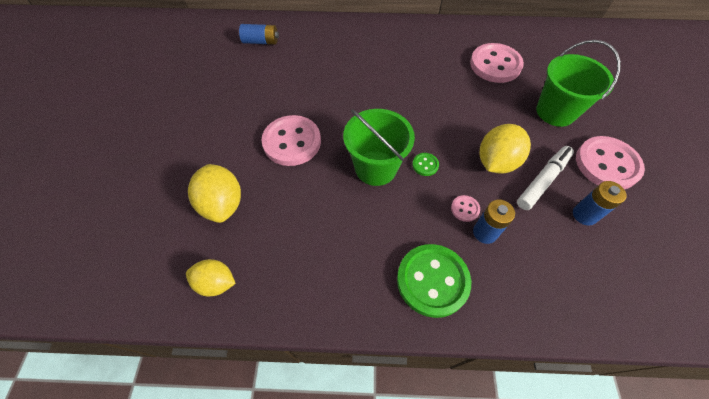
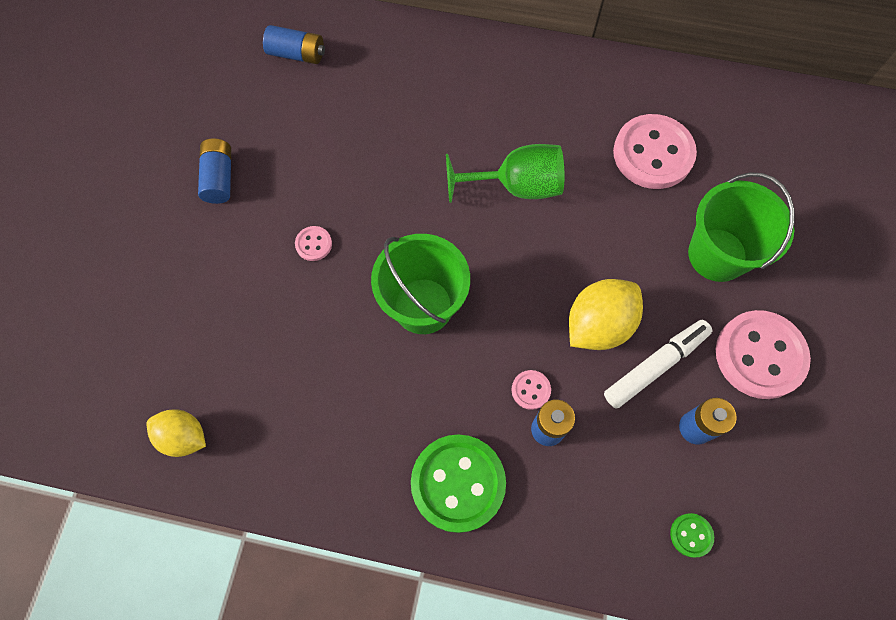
camera: 10 degrees right, 10 degrees up
(220, 113) = (219, 178): none -> blue battery
(222, 204) = (205, 326): yellow lemon -> none
(292, 142) = (313, 244): pink button -> pink button, size x0.43
(417, 92) = (516, 186): none -> green goblet
(425, 165) = (494, 313): green button -> green button (691, 535)

